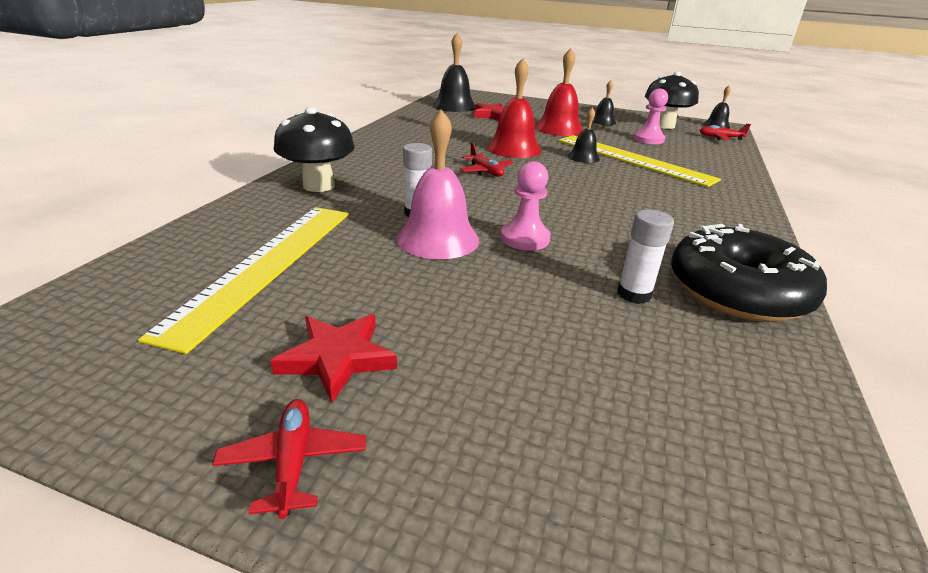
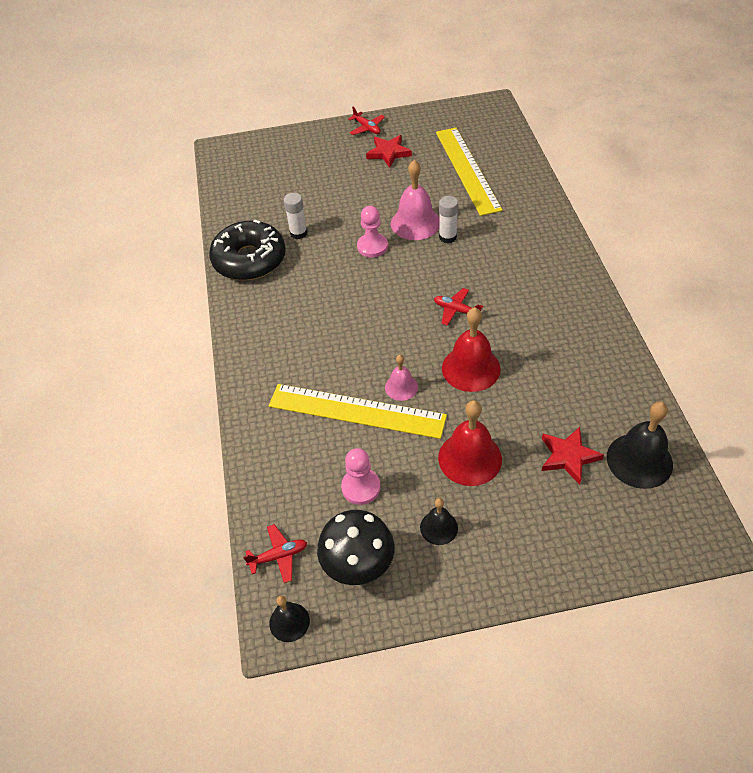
camera: 155 degrees right, 20 degrees up
(319, 186) = (533, 230): black mushroom -> none
(583, 157) = (401, 387): black bell -> pink bell

